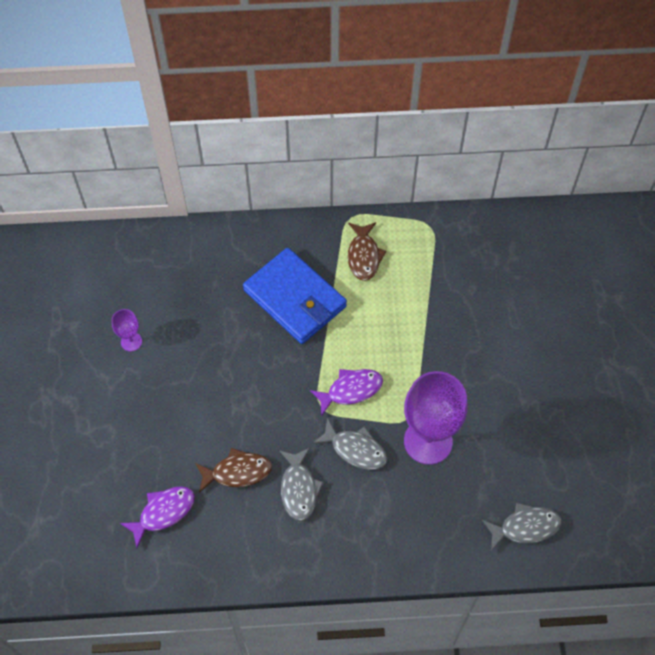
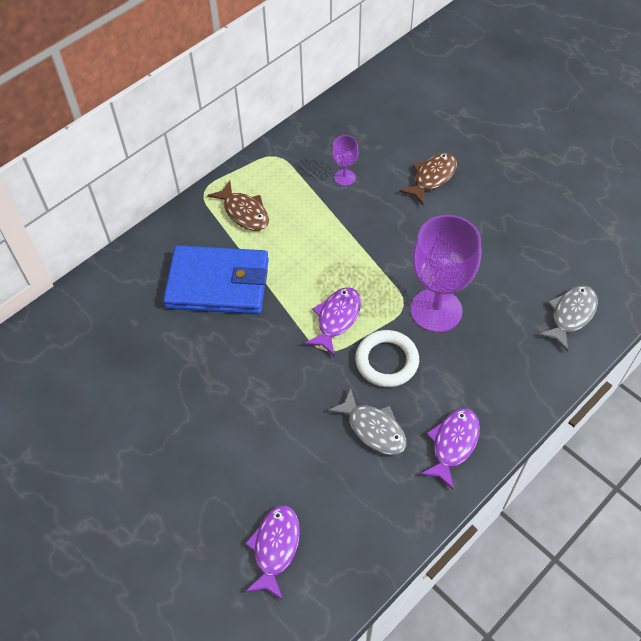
camera: 40 degrees left, 5 degrees down
(131, 341) = (100, 426): purple goblet -> purple goblet (344, 177)
(237, 472) = (307, 458): brown fish -> brown fish (432, 178)
(341, 545) = (453, 444): none -> purple fish
(355, 449) = (387, 361): grey fish -> white ring

